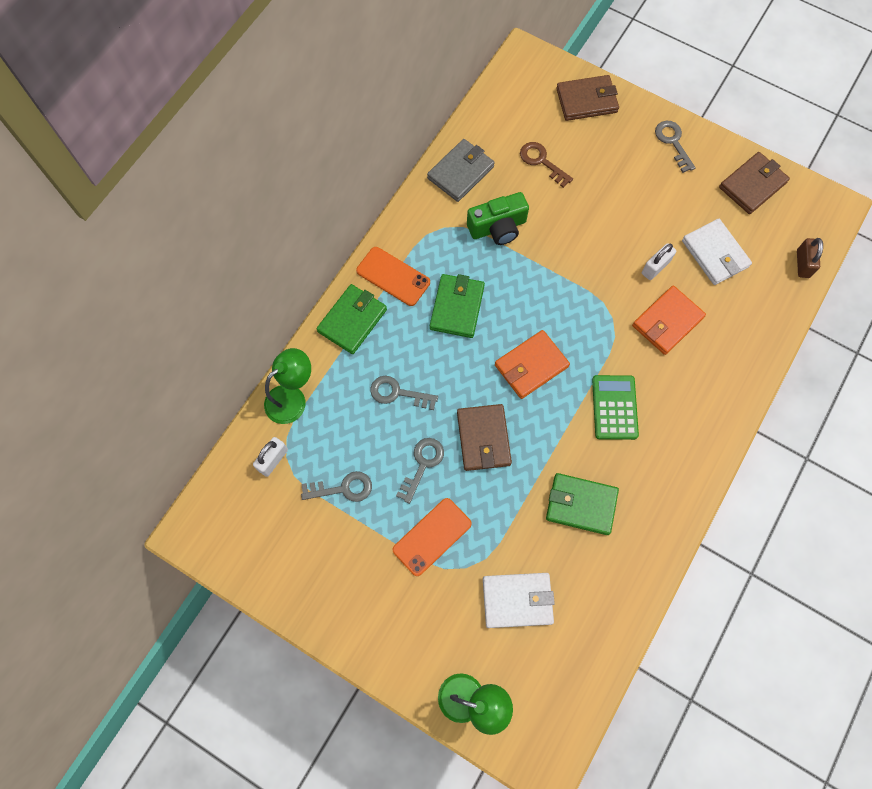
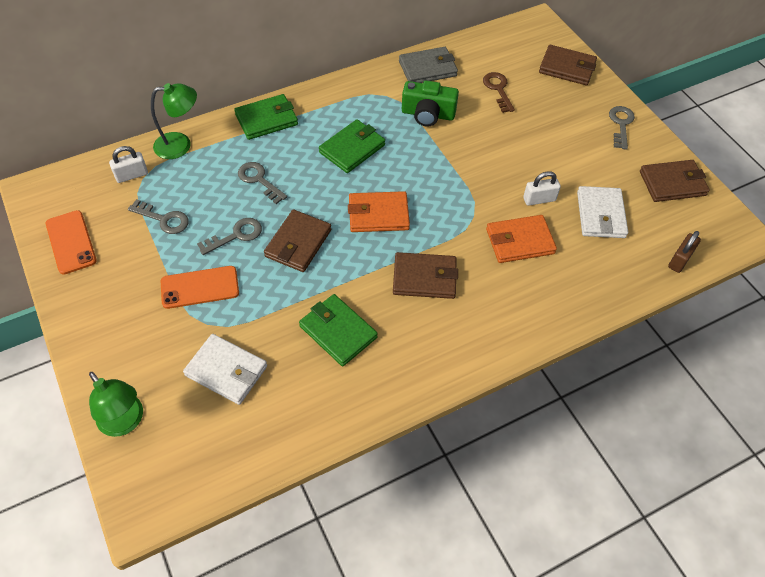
camera: 30 degrees right, 15 degrees down
(393, 276) = (321, 107): orange phone -> orange phone (71, 242)
(614, 407) = (424, 278): green calculator -> brown wallet

